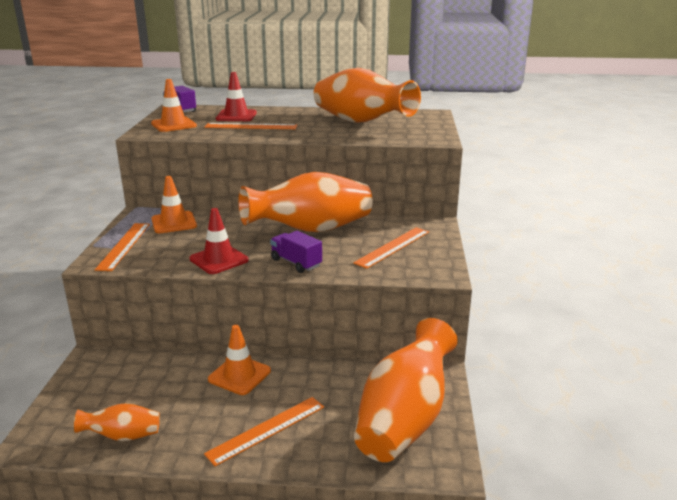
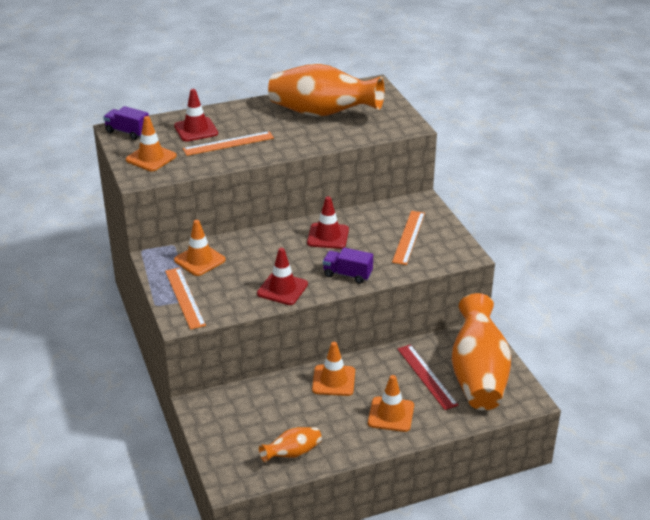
camera: 25 degrees left, 10 degrees up
(266, 429) = (391, 414): orange ruler -> orange traffic cone
(311, 230) = (328, 236): orange vase -> red traffic cone
(343, 401) = (426, 376): none -> red ruler

